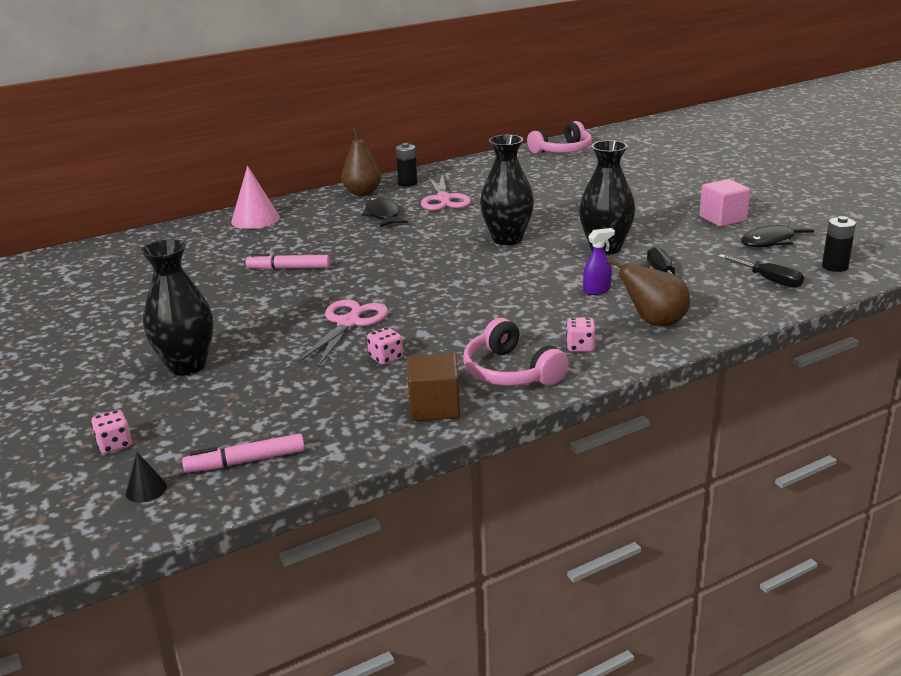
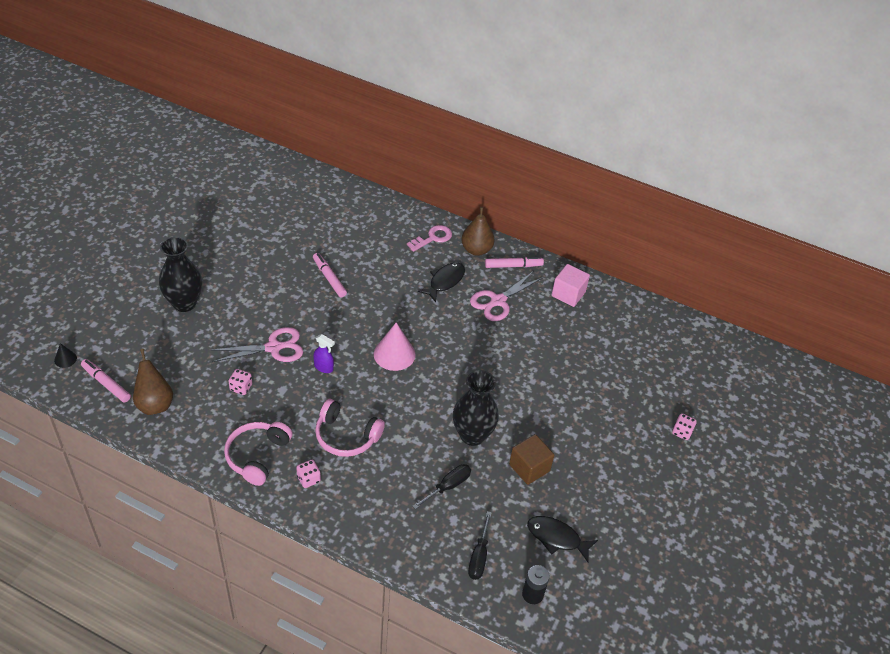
camera: 50 degrees right, 20 degrees up
(115, 445) = (96, 323): pink dice -> pink dice (682, 432)
(255, 219) = (391, 219): pink cone -> pink cone (394, 354)
(315, 207) = (433, 238): none -> pink key
(408, 183) = (513, 266): black battery -> pink marker
(435, 407) = (198, 438): brown cube -> brown cube (529, 468)
(507, 239) = (450, 371): black vase -> none
(562, 150) = (659, 329): pink headphones -> pink headphones (346, 436)
(597, 290) = (397, 457): purple spray bottle -> purple spray bottle (324, 367)
(654, 322) = (367, 507): brown pear -> brown pear (155, 404)
(722, 218) = (582, 491): pink cube -> pink cube (568, 294)

